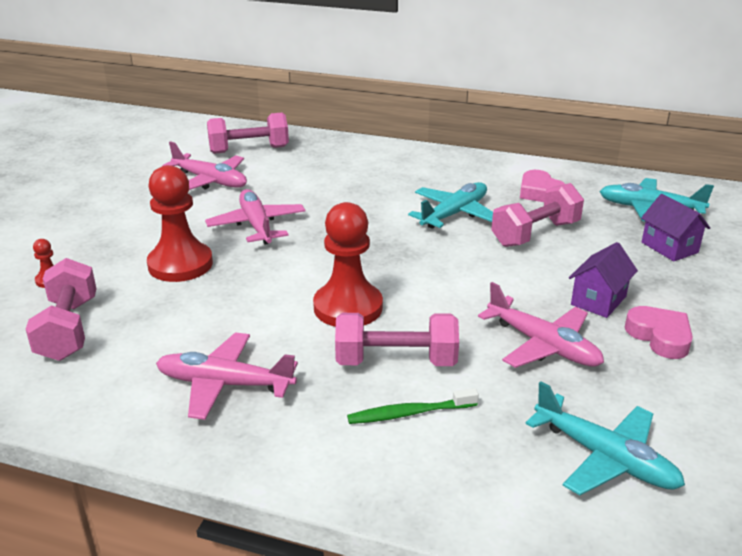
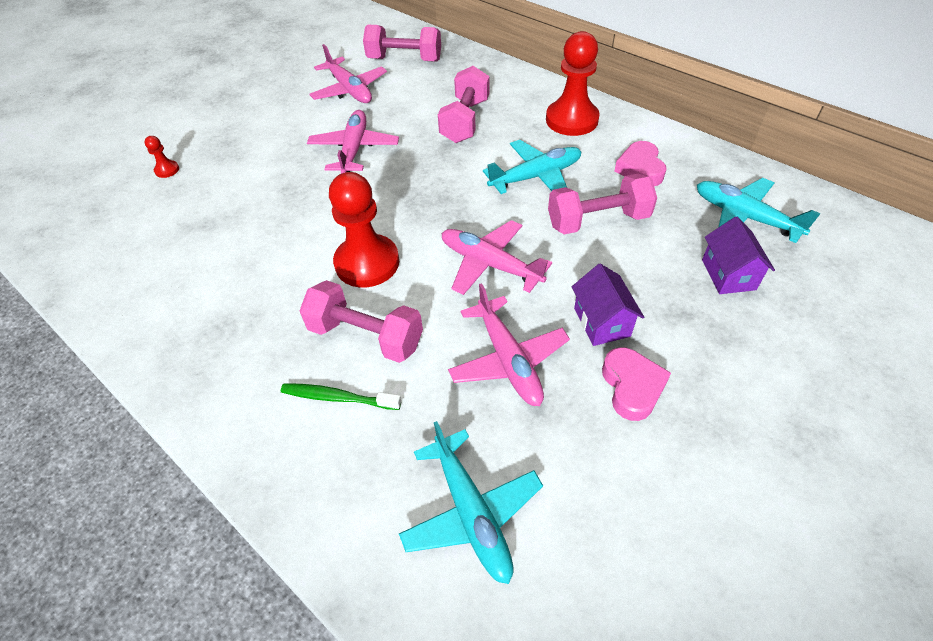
camera: 25 degrees right, 20 degrees up
(68, 329) = (148, 224): pink dumbbell -> pink dumbbell (465, 121)
(180, 264) = (268, 178): red pawn -> red pawn (571, 120)
(224, 384) = (219, 316): pink plane -> pink plane (490, 264)
(598, 300) = (602, 322): purple house -> purple house turned 75 degrees counterclockwise

